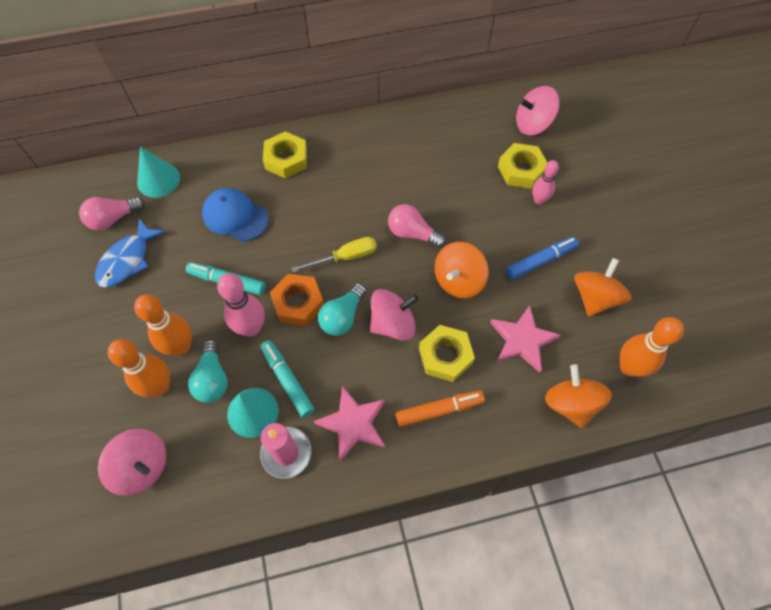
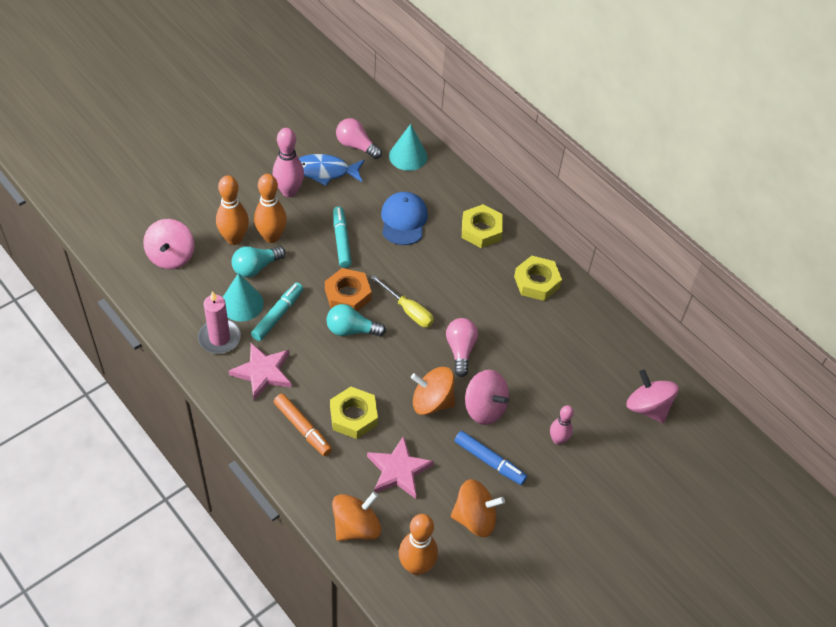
camera: 60 degrees right, 10 degrees down
(251, 328) = (309, 273): pink bowling pin -> pink bowling pin (289, 191)
(393, 324) = (363, 367): pink spinning top -> pink spinning top (484, 408)
(521, 170) = (584, 414): yellow nut -> yellow nut (536, 282)

